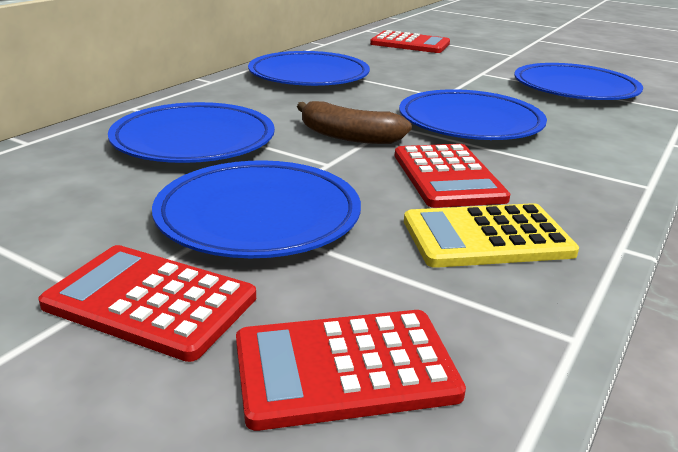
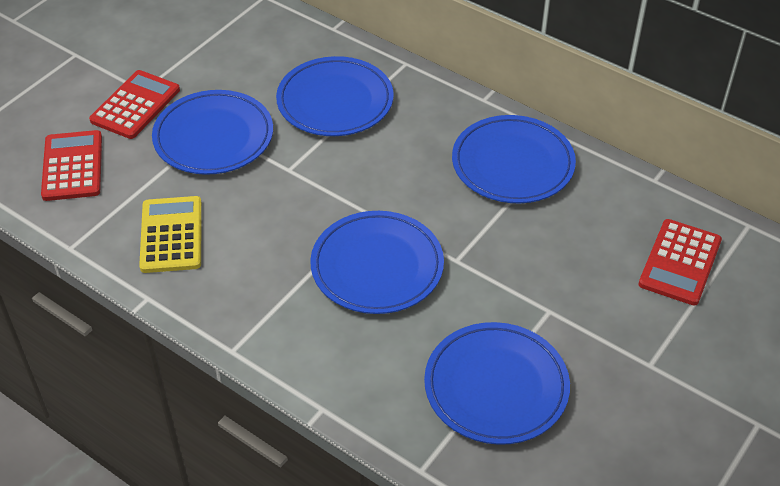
camera: 95 degrees right, 20 degrees up
(349, 136) = (342, 183): brown banana -> none
(448, 177) = (261, 231): red calculator -> none

